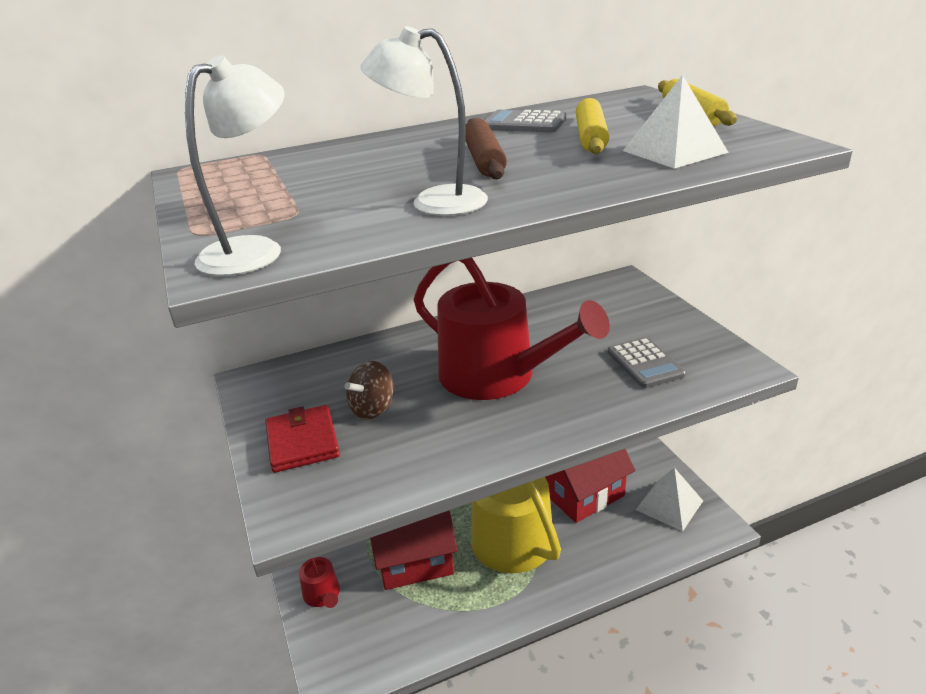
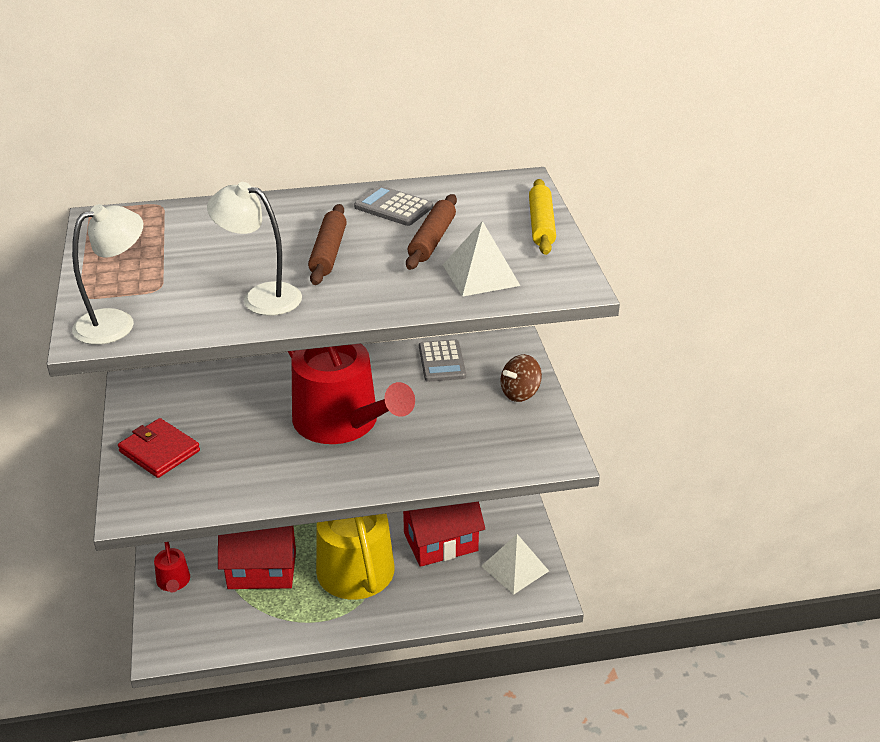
camera: 10 degrees right, 5 degrees up
(302, 442) = (159, 451): red wallet -> red wallet turned 45 degrees counterclockwise
(373, 408) = (226, 432): brown spinning top -> brown spinning top (520, 393)
(590, 137) = (432, 240): yellow rolling pin -> brown rolling pin
(645, 363) = (475, 436): grey calculator -> grey calculator (442, 361)

